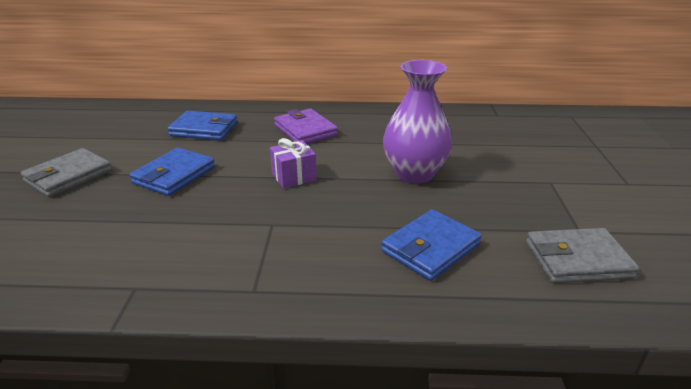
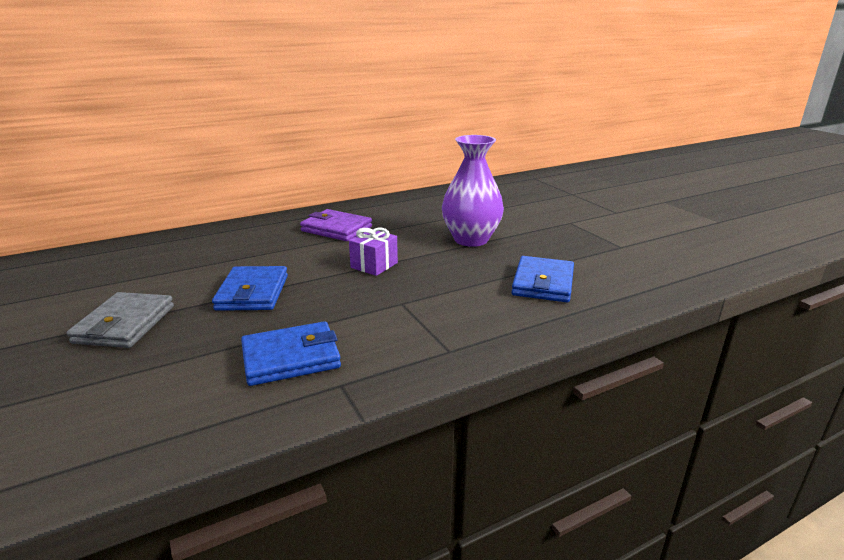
camera: 30 degrees left, 5 degrees down
(204, 129) = (230, 249): blue wallet -> blue wallet (291, 358)
(577, 260) = (639, 263): grey wallet -> none

